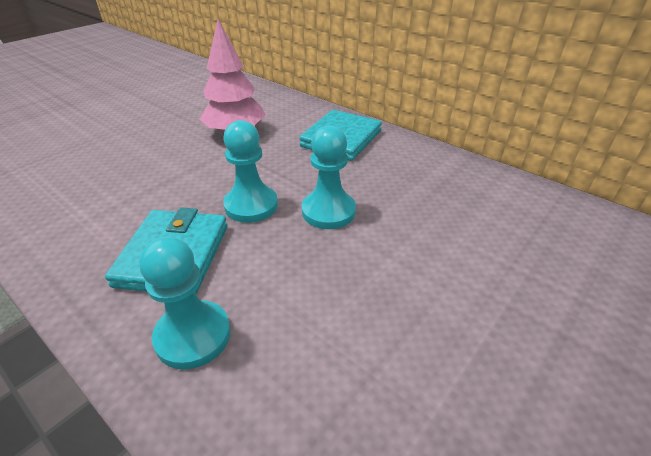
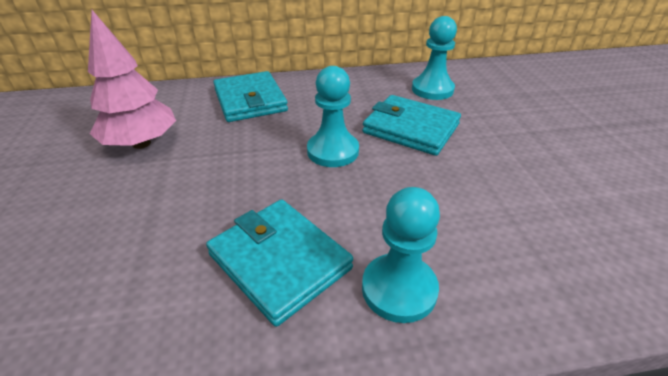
camera: 50 degrees left, 0 degrees up
(251, 205) = (271, 184): turquoise pawn -> turquoise pawn (432, 89)
(425, 237) = (410, 129): none -> turquoise wallet

